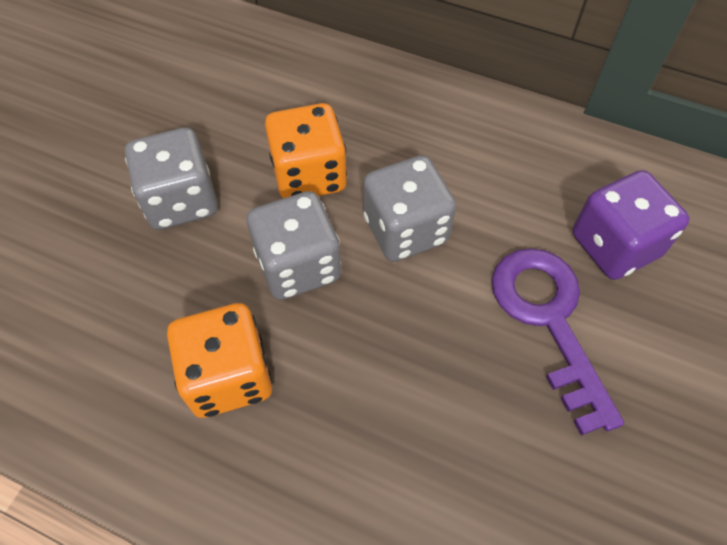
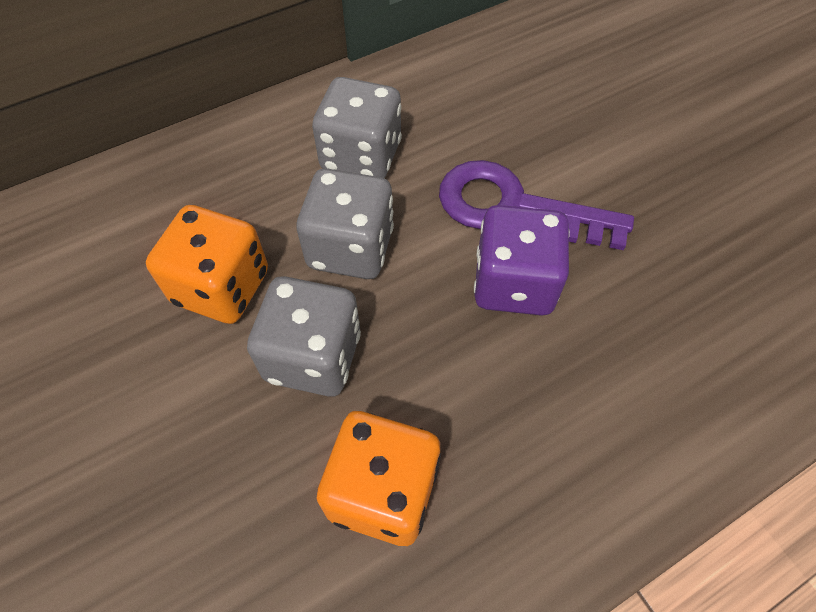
camera: 55 degrees left, 0 degrees up
(181, 201) = (138, 423): grey dice -> grey dice (361, 156)
(614, 245) = (484, 124): purple dice -> purple dice (513, 283)

